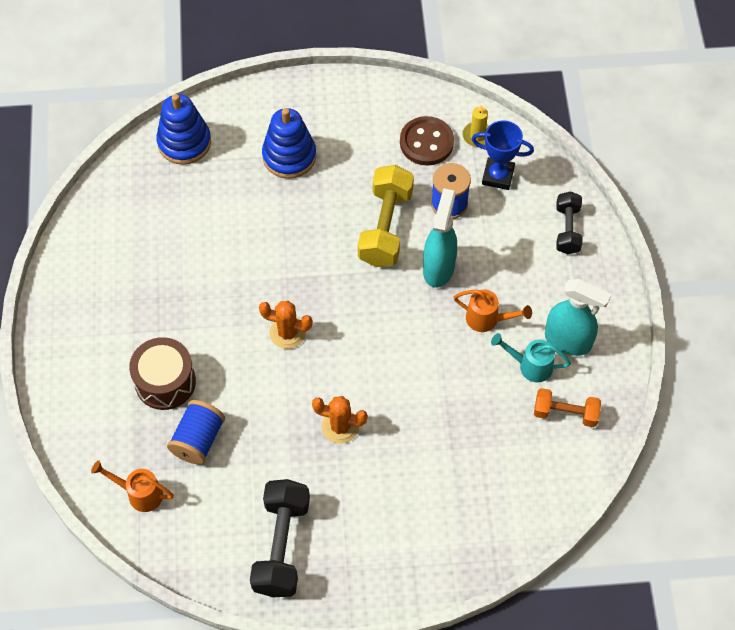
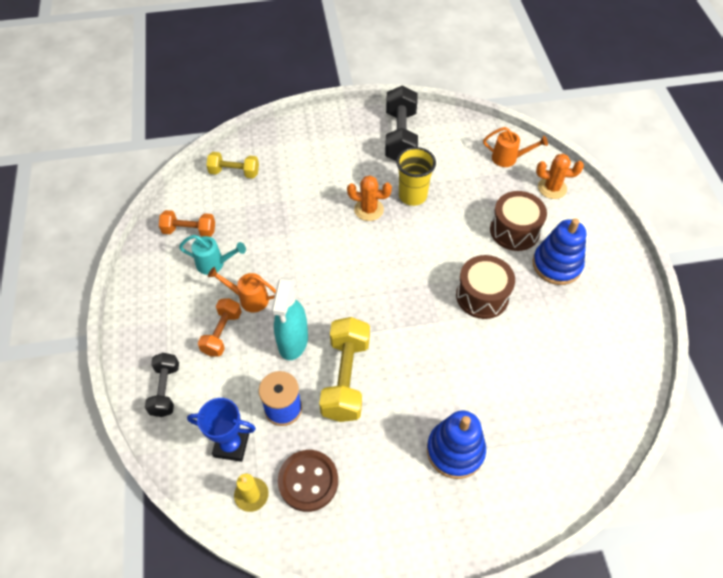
camera: 175 degrees right, 5 degrees down
(184, 142) = (571, 458): blue stacking toy -> blue stacking toy (556, 265)
(198, 439) = (476, 193): blue spool -> none
(226, 302) = (482, 296): none -> brown drum
(281, 443) = (412, 196): none -> yellow cup
(287, 333) = (423, 275): orange cactus -> orange cactus (552, 188)
(515, 282) = (222, 333): none -> orange dumbbell
(515, 500) = (234, 172): none -> yellow dumbbell
(568, 341) = (179, 286): turquoise spray bottle -> none

